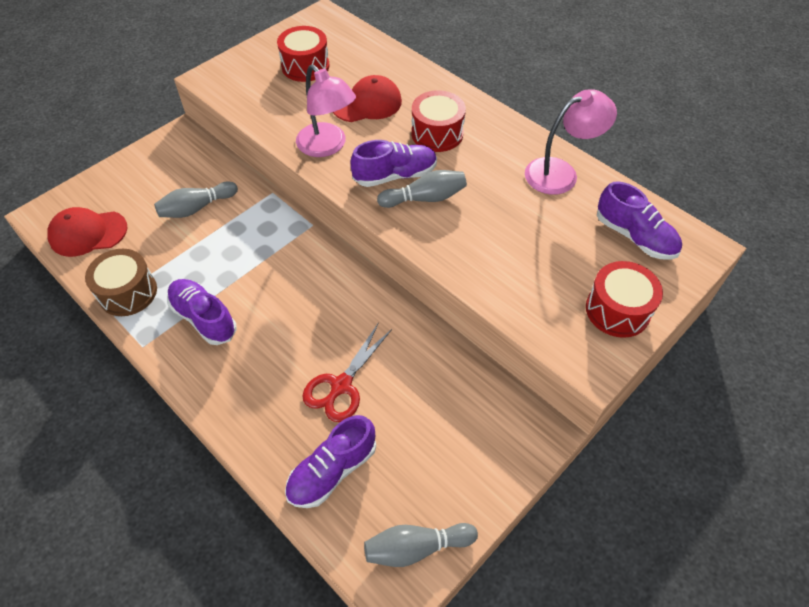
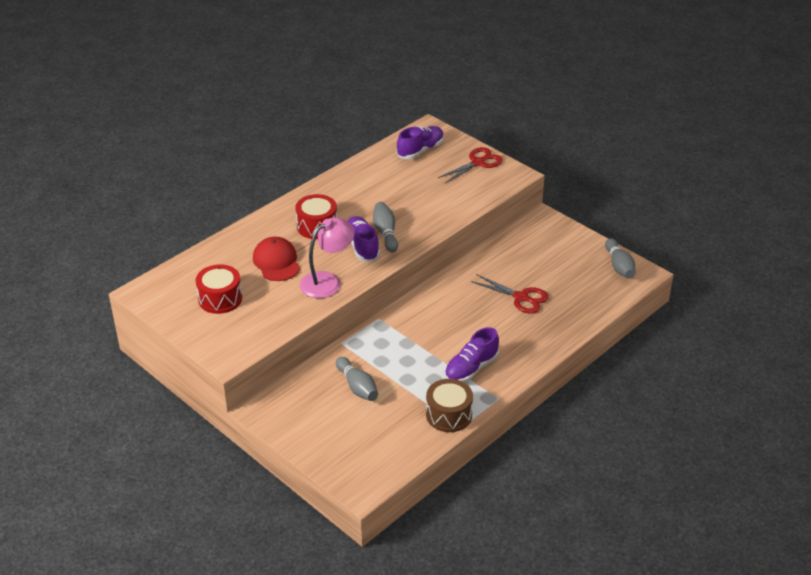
camera: 90 degrees left, 15 degrees down
(88, 233) = (385, 452): red cap -> none
(332, 471) = (580, 299): purple shoe -> none
(560, 172) = (362, 173): pink lamp -> none
(617, 310) = (478, 162): red drum -> red scissors

